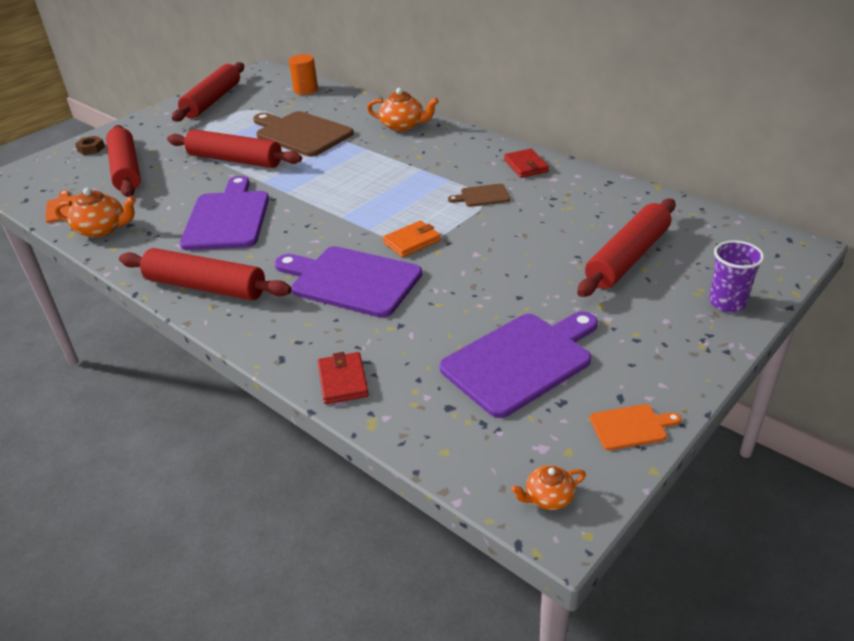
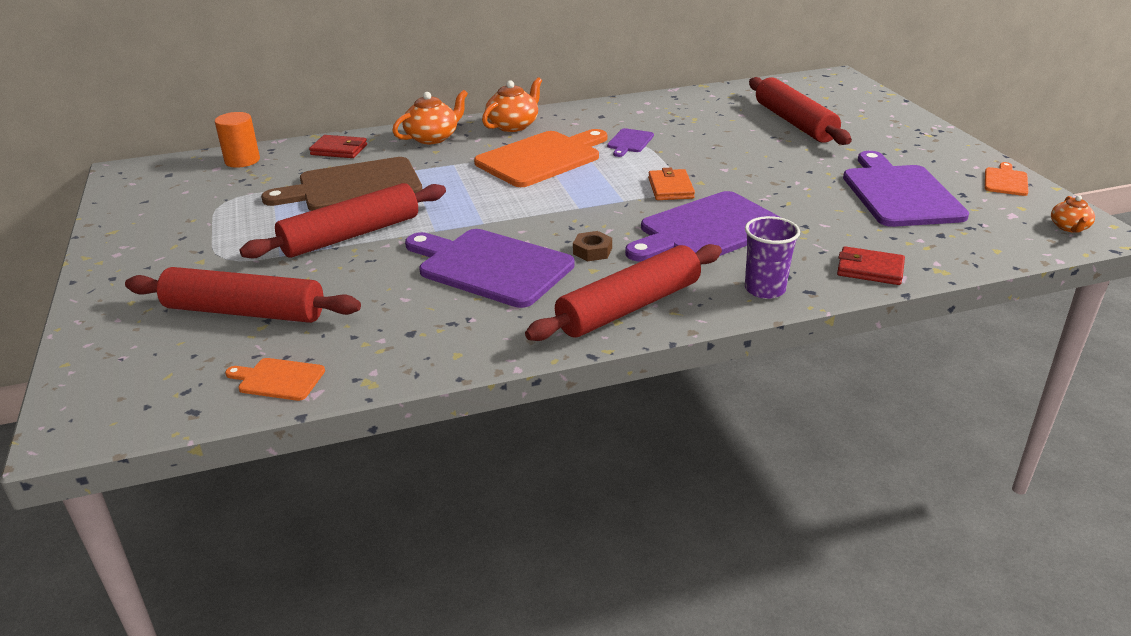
camera: 60 degrees left, 5 degrees down
(91, 149) = (119, 330): brown nut -> brown nut (592, 251)
(102, 229) = (393, 355): orange teapot -> orange teapot (513, 125)
(212, 101) = (149, 217): red rolling pin -> none
(411, 174) = (542, 158): none -> orange cutting board
(482, 196) = (629, 142): brown cutting board -> purple cutting board
(526, 166) = (601, 114): red wallet -> red wallet (339, 150)
(727, 303) = (884, 113): purple cup -> purple cup (765, 289)

